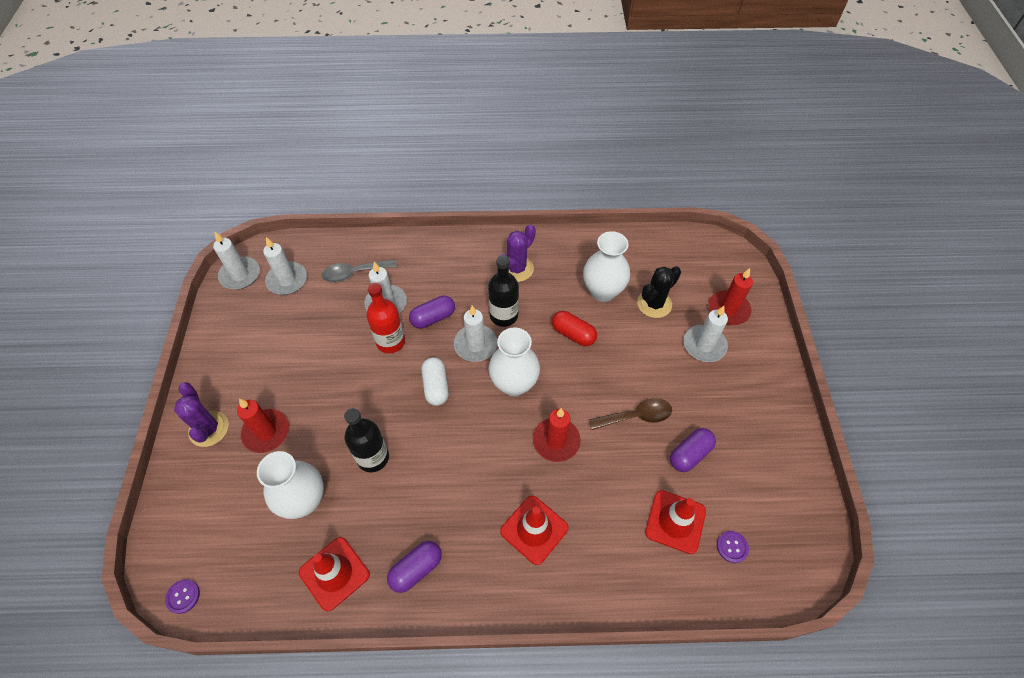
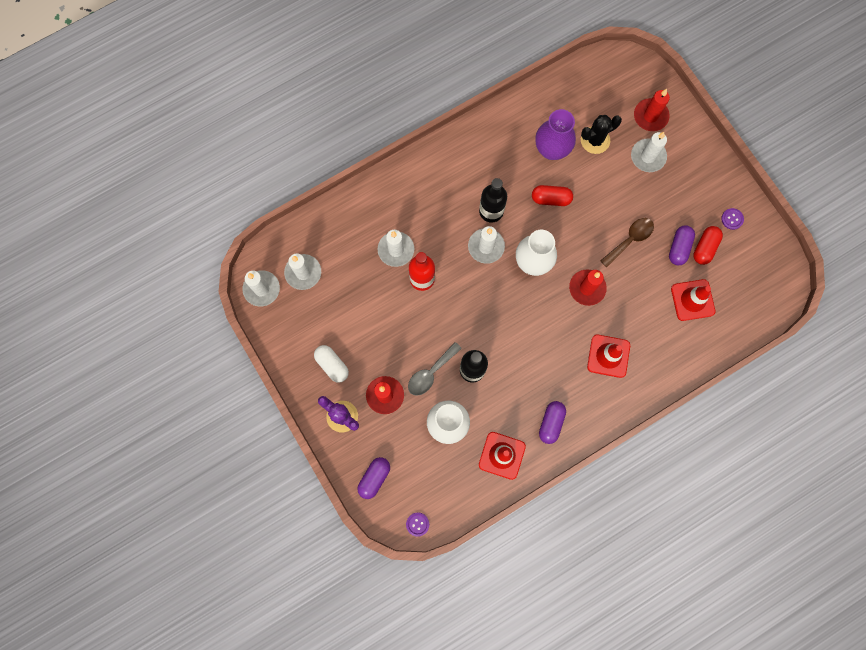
camera: 30 degrees left, 20 degrees up
(354, 273) = (351, 237): grey spoon -> grey spoon (430, 373)
(433, 318) = (440, 242): purple capsule -> purple capsule (374, 478)
(436, 386) = (479, 295): white capsule -> white capsule (332, 365)
(516, 269) = (475, 164): purple cactus -> none
(602, 291) = (551, 150): white vase -> purple vase
(654, 304) = (595, 140): black cactus -> black cactus turned 45 degrees clockwise
(722, 470) = (705, 248): none -> red capsule
(732, 547) = (734, 297): purple button -> purple button (732, 219)

